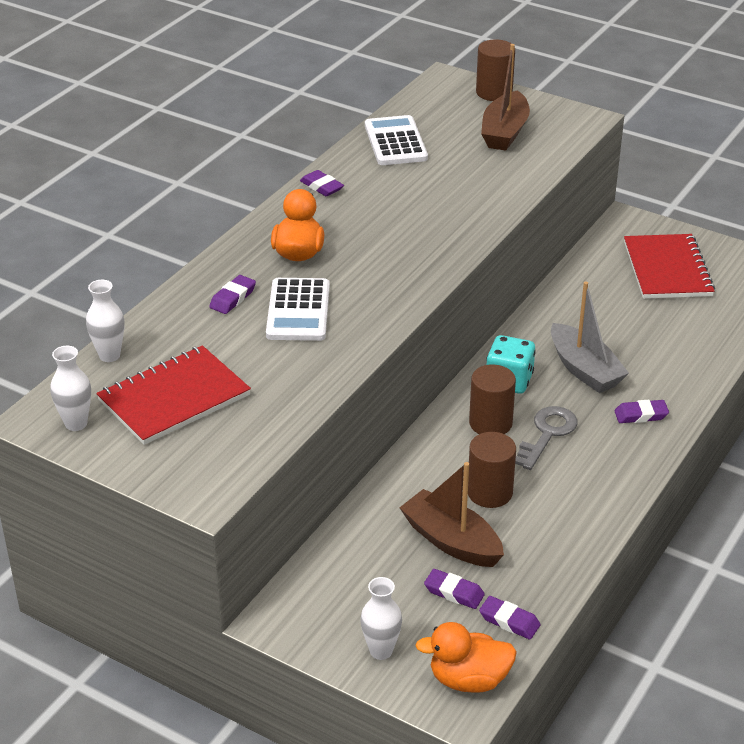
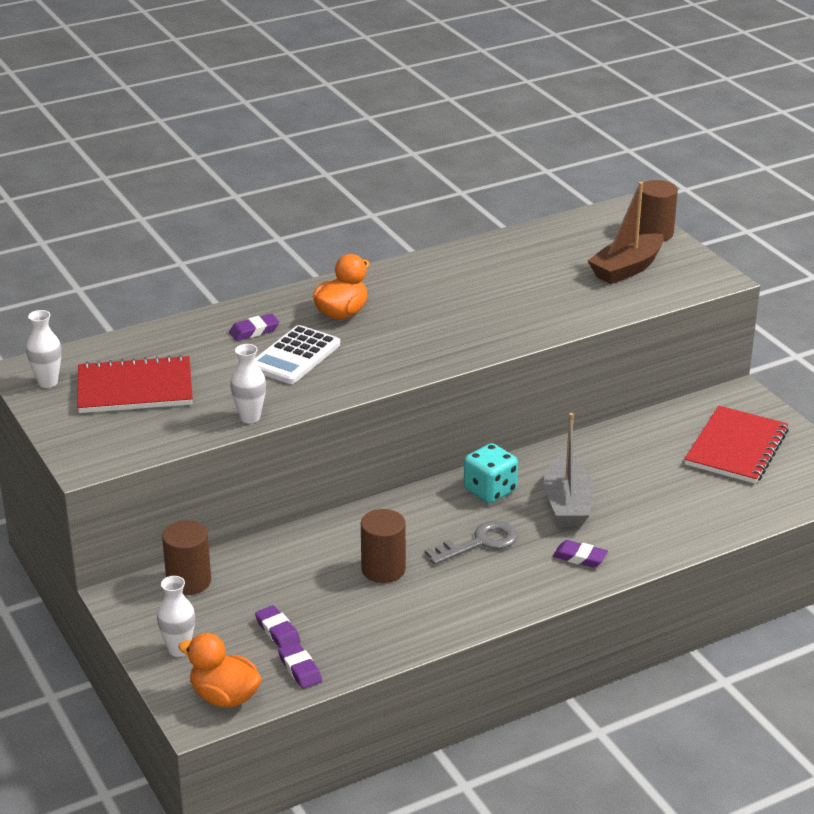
camera: 30 degrees right, 5 degrees down
(109, 355) = (120, 343): white vase -> white vase (250, 417)
(322, 187) = (416, 268): purple eraser -> none
(395, 142) = (519, 250): white calculator -> none
(451, 541) = (314, 593): brown boat -> none
(490, 423) = (439, 517): brown cylinder -> brown cylinder (188, 581)

